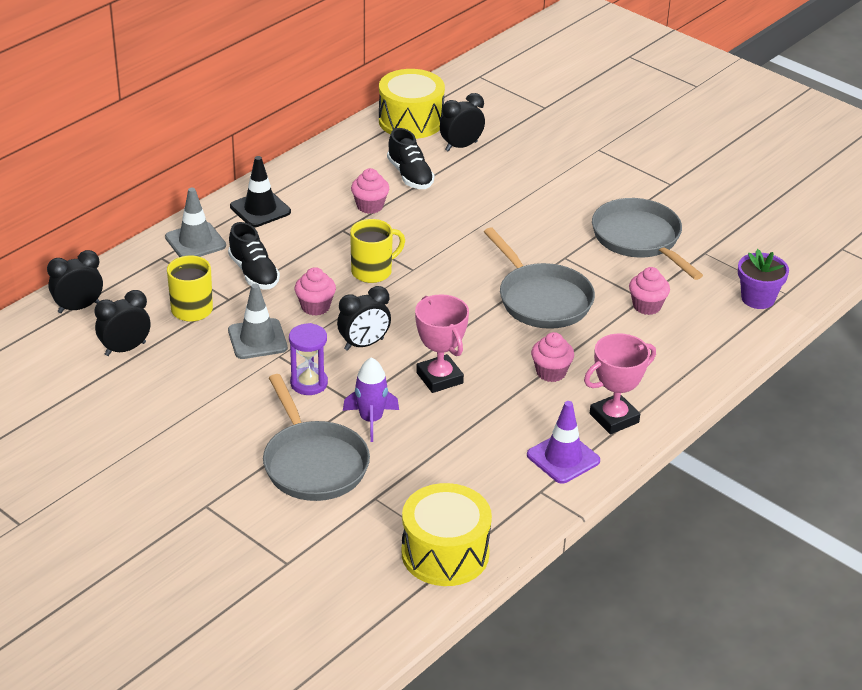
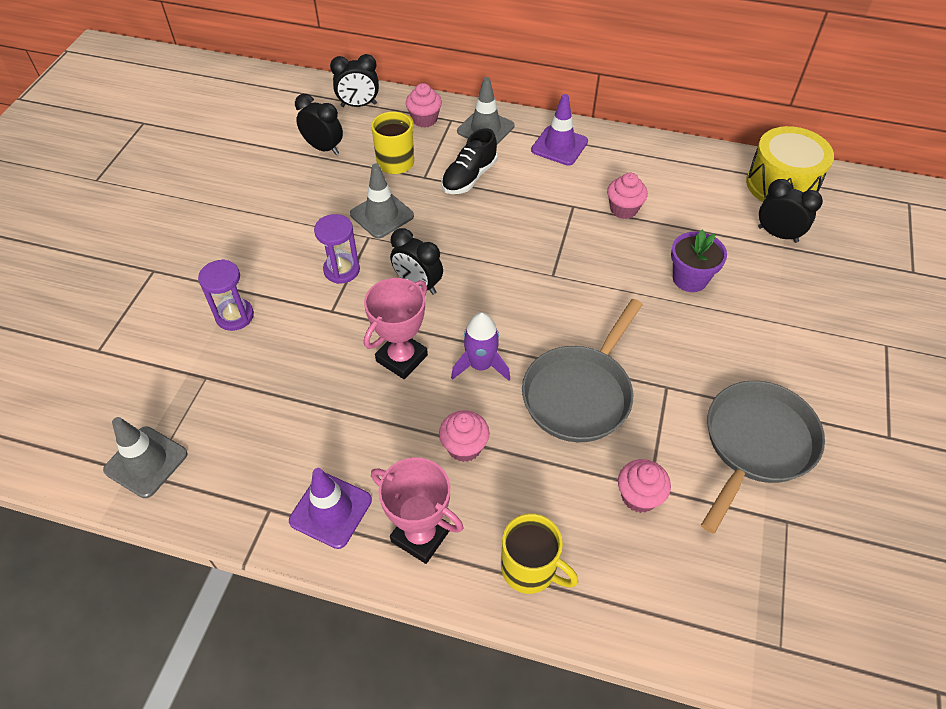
camera: 65 degrees right, 15 degrees up
(78, 307) = (358, 105): black clock -> black clock turned 135 degrees clockwise
(260, 209) = (559, 146): black traffic cone -> purple traffic cone
(313, 463) = (235, 316): grey pan -> purple hourglass
(315, 307) = (450, 232): pink cupcake -> pink cupcake (424, 119)
(371, 420) = (313, 332): purple rocket -> purple rocket (481, 365)
(373, 271) = (528, 249): yellow mug -> yellow mug (530, 569)
(410, 175) = (695, 217): black shoe -> none
(445, 553) = (146, 462): yellow drum -> grey traffic cone
(758, 298) = (743, 616): purple flower pot -> purple flower pot (690, 279)

